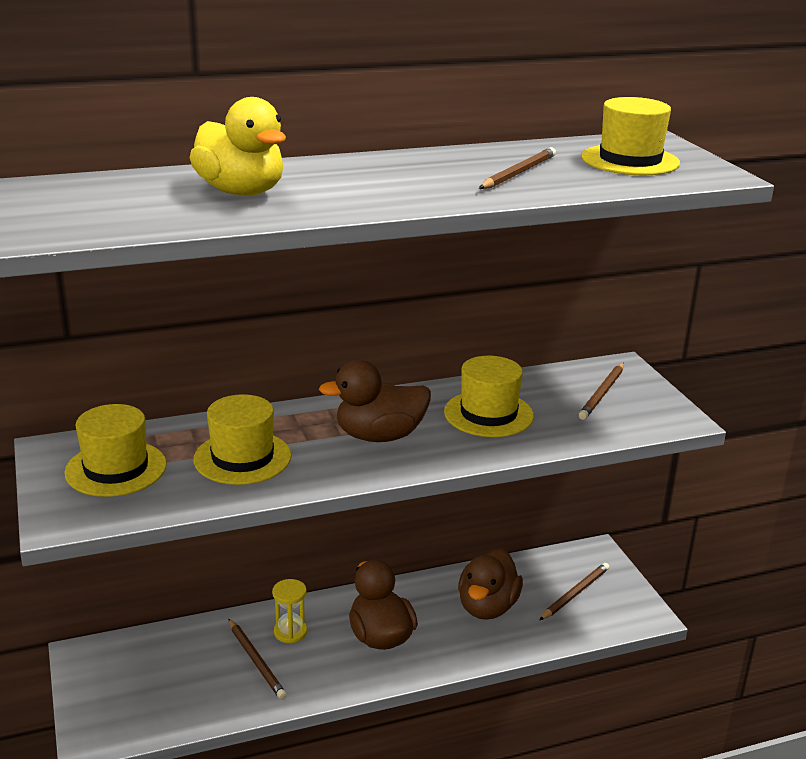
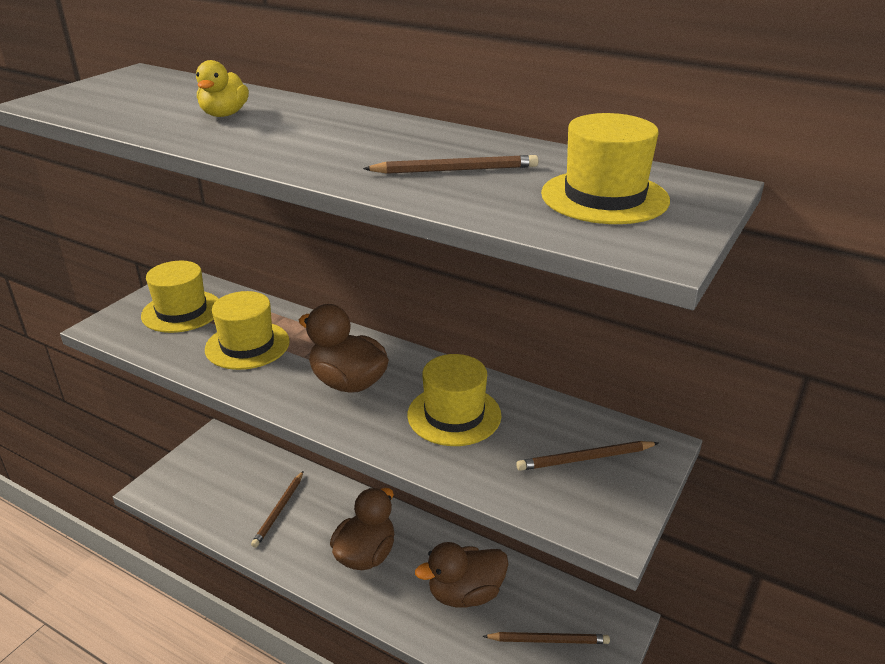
camera: 50 degrees right, 5 degrees up
(241, 192) = (224, 114): yellow duck -> yellow duck, size x0.62
(290, 632) = (323, 507): yellow hourglass -> none

